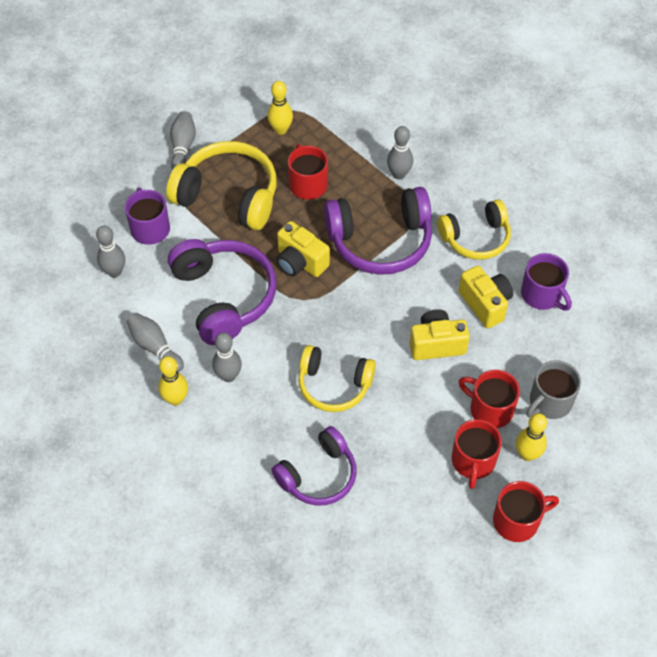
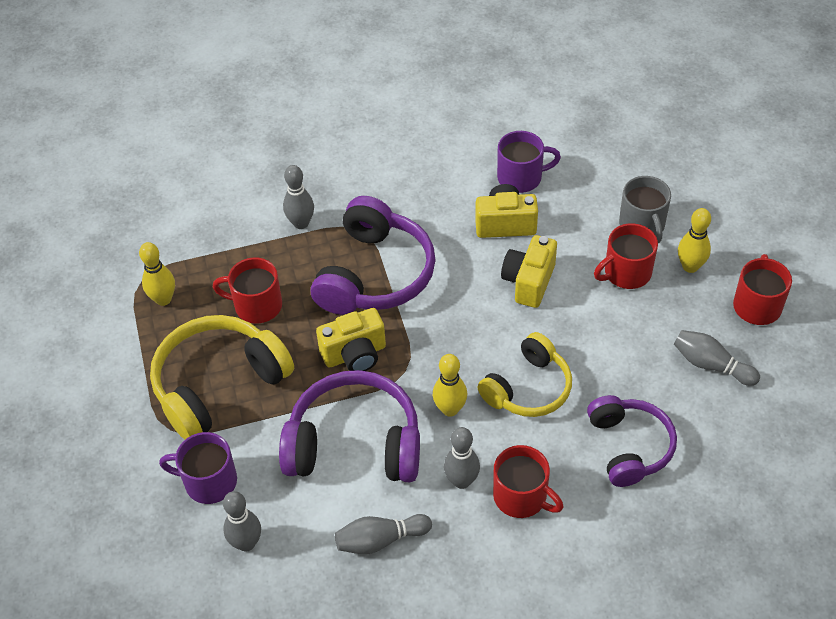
camera: 60 degrees left, 5 degrees down
(175, 399) = (462, 545): yellow bowling pin -> yellow bowling pin (450, 409)
(183, 147) = (115, 402): grey bowling pin -> grey bowling pin (711, 365)
(473, 461) = (677, 311): red mug -> red mug (521, 496)
(476, 238) = (423, 197): yellow headphones -> none

